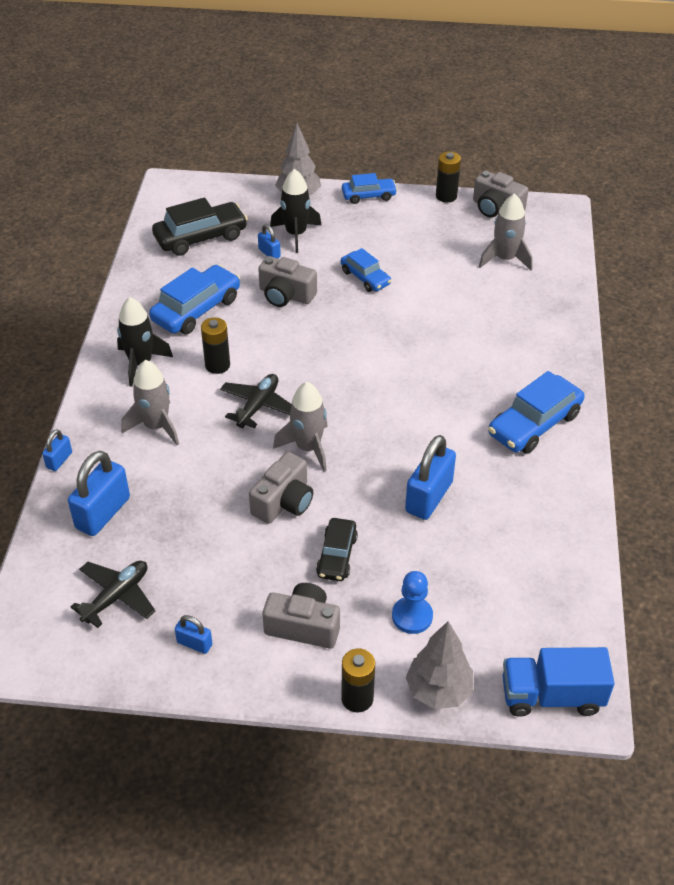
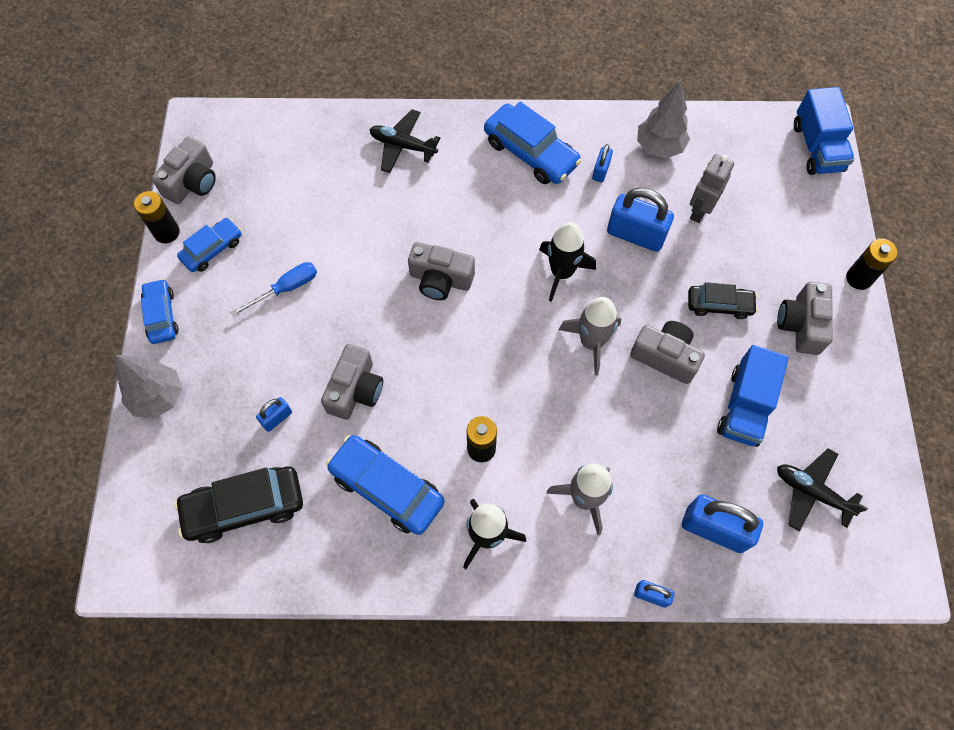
camera: 95 degrees left, 20 degrees up
(194, 643) = (843, 412): blue padlock -> blue padlock (601, 171)
(201, 237) = (244, 507): black car -> black car turned 75 degrees counterclockwise
(218, 557) = (745, 406): none -> blue truck
(258, 406) = (539, 397): black plane -> black plane (403, 146)
(296, 234) = (239, 391): black rocket -> black rocket (562, 272)
(365, 277) = (321, 308): blue car -> blue car (212, 249)
(387, 259) = (286, 288): none -> blue screwdriver
(387, 350) = (440, 280): none -> grey camera
(412, 616) = (769, 243): blue pawn -> none
(438, 690) = (834, 221): grey tree -> grey tree (659, 147)
(458, 557) = (699, 211): none -> grey robot
(505, 259) = (285, 174): grey rocket -> none

